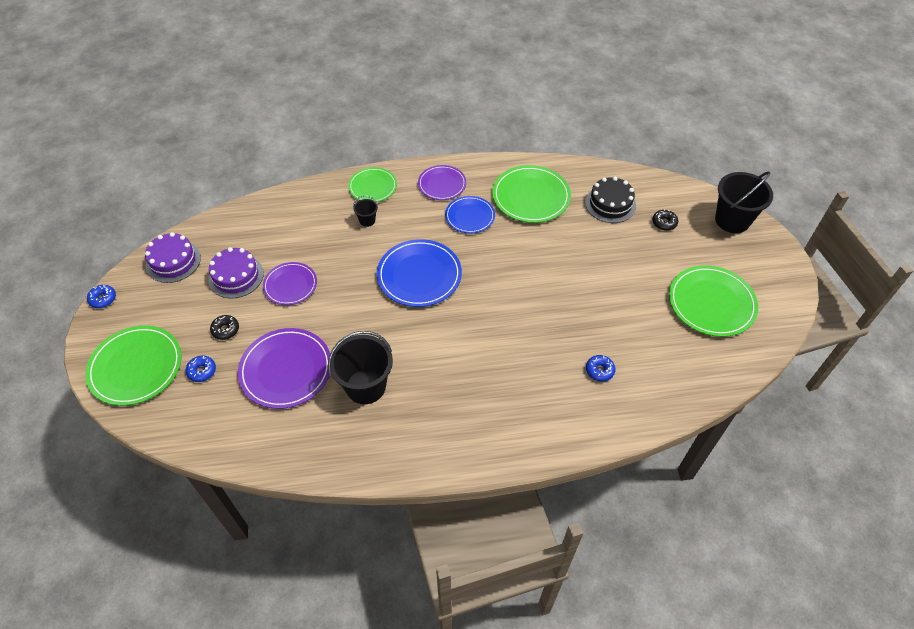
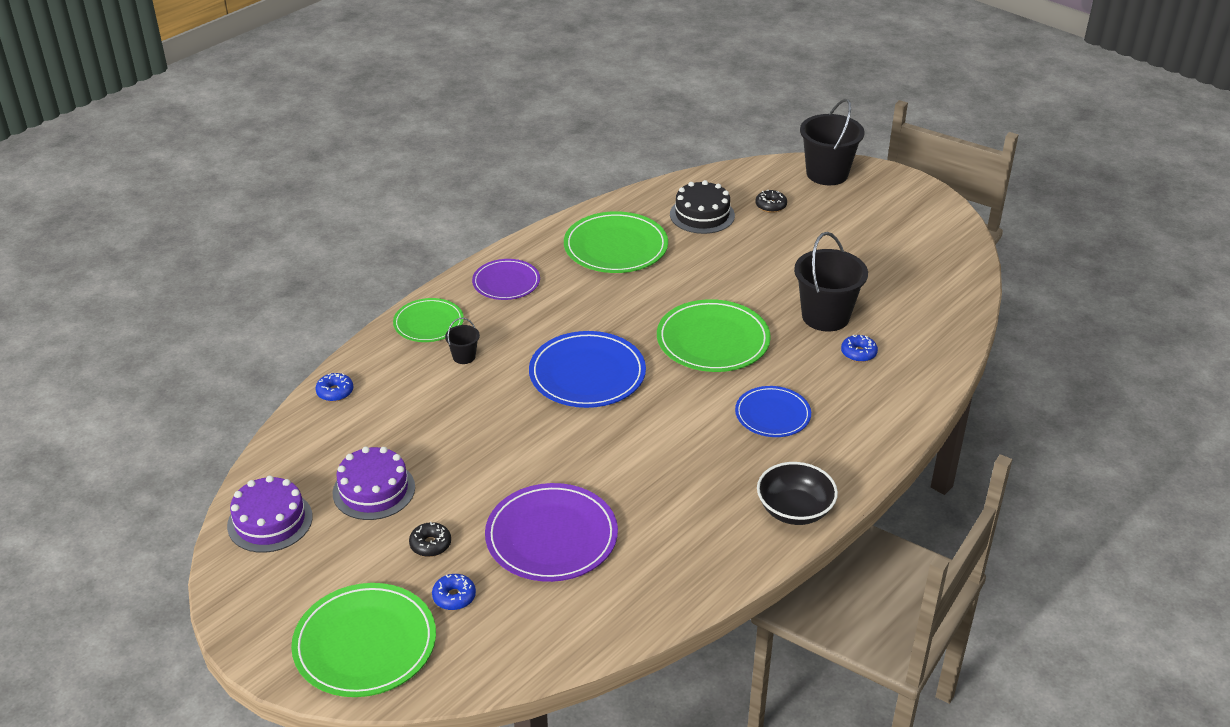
camera: 40 degrees left, 15 degrees down
(103, 299) = (224, 609): blue donut -> blue donut (335, 392)
(290, 285) = (452, 461): purple plate -> none
(365, 386) = (656, 498): black bucket -> black bucket (825, 316)
(433, 454) = (794, 510): none -> black bowl
(470, 216) = (574, 295): blue plate -> blue plate (772, 414)
(711, 303) = (887, 248): green plate -> green plate (713, 340)

